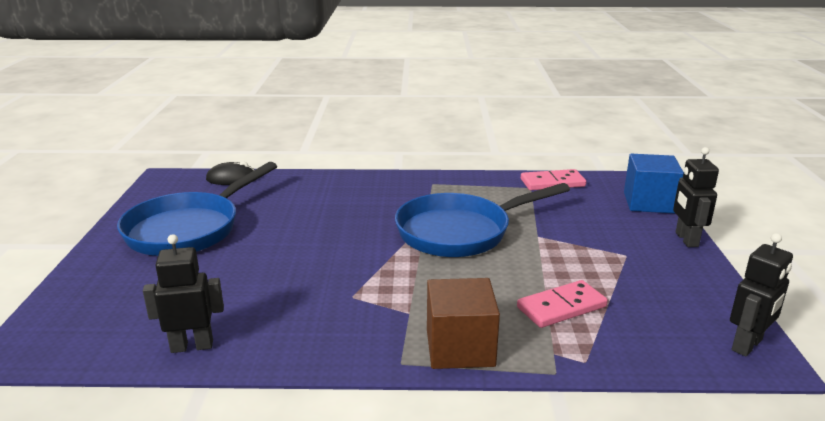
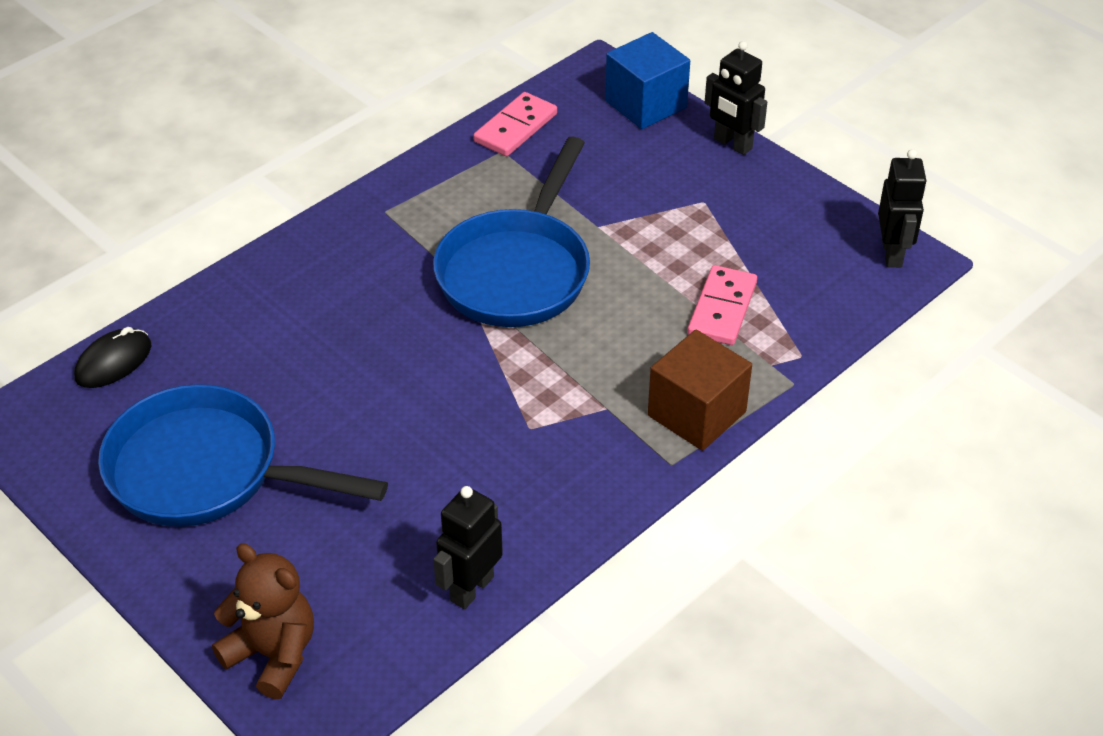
camera: 45 degrees left, 20 degrees up
(69, 309) = (273, 654): none -> brown teddy bear
(189, 229) = (206, 471): blue pan -> blue pan turned 120 degrees clockwise

